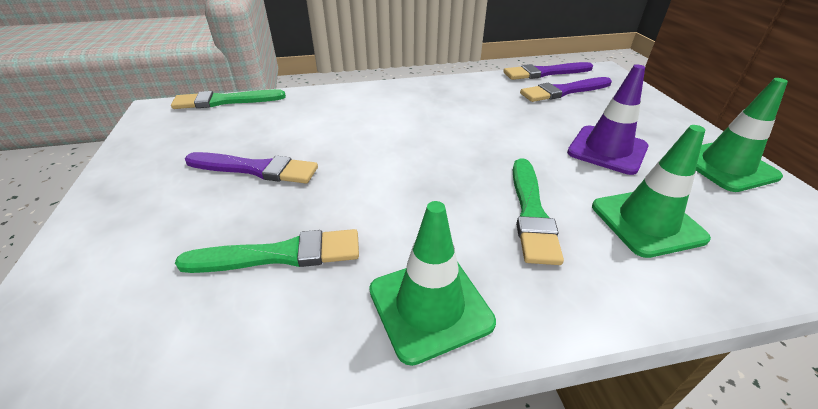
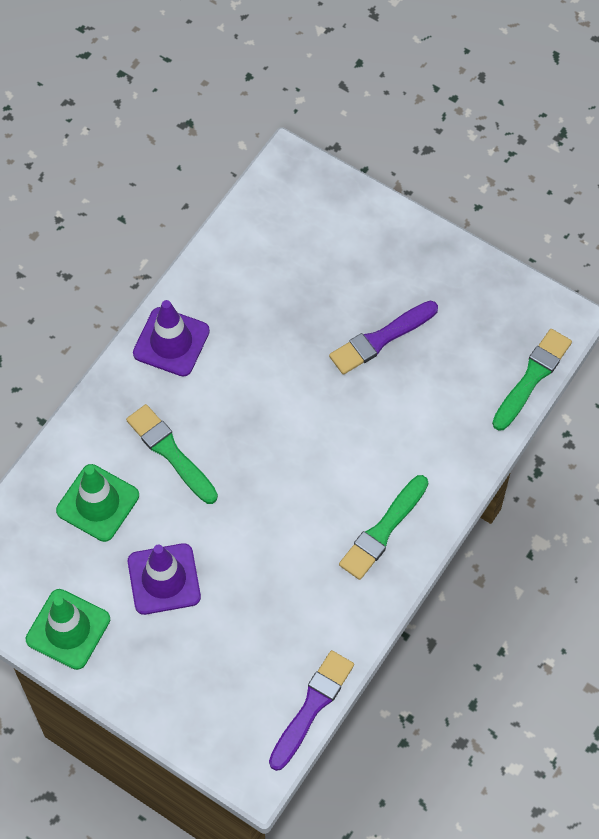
camera: 135 degrees right, 25 degrees up
(280, 254) = (274, 304): green brush -> green brush (383, 530)
(430, 306) = (171, 342): green traffic cone -> purple traffic cone
(563, 91) = (263, 670): purple brush -> none

